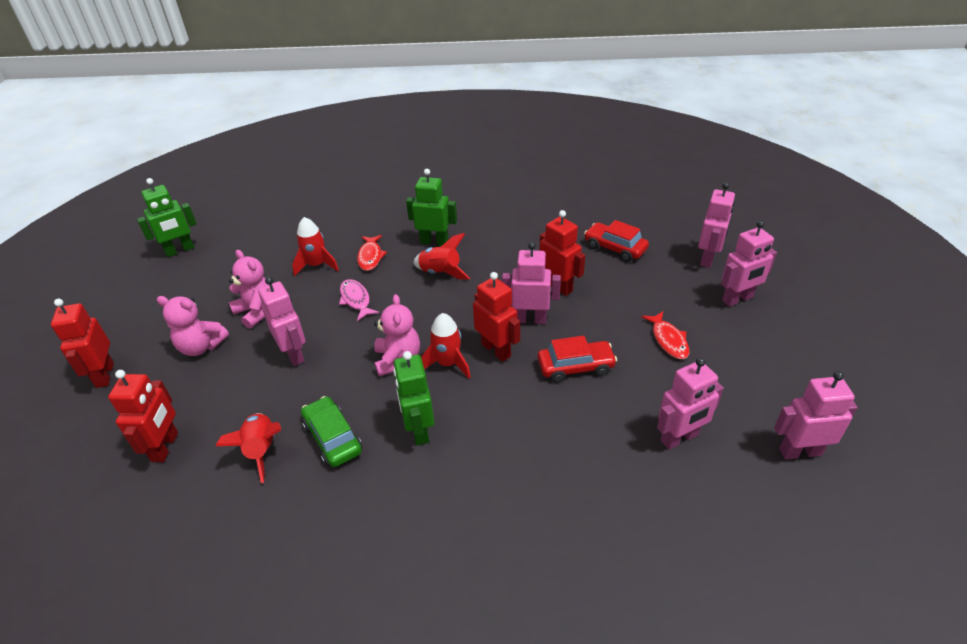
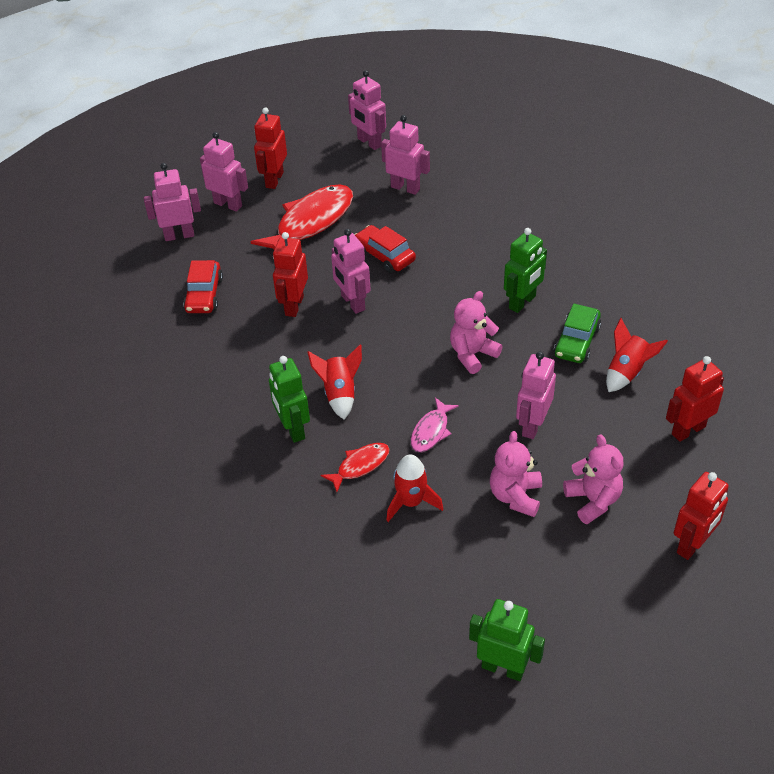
camera: 125 degrees left, 5 degrees up
(447, 363) = (447, 323): red rocket -> none
(496, 350) = (407, 304): red robot -> red robot (274, 180)
(668, 340) = (311, 222): red fish -> red fish, size x1.99

